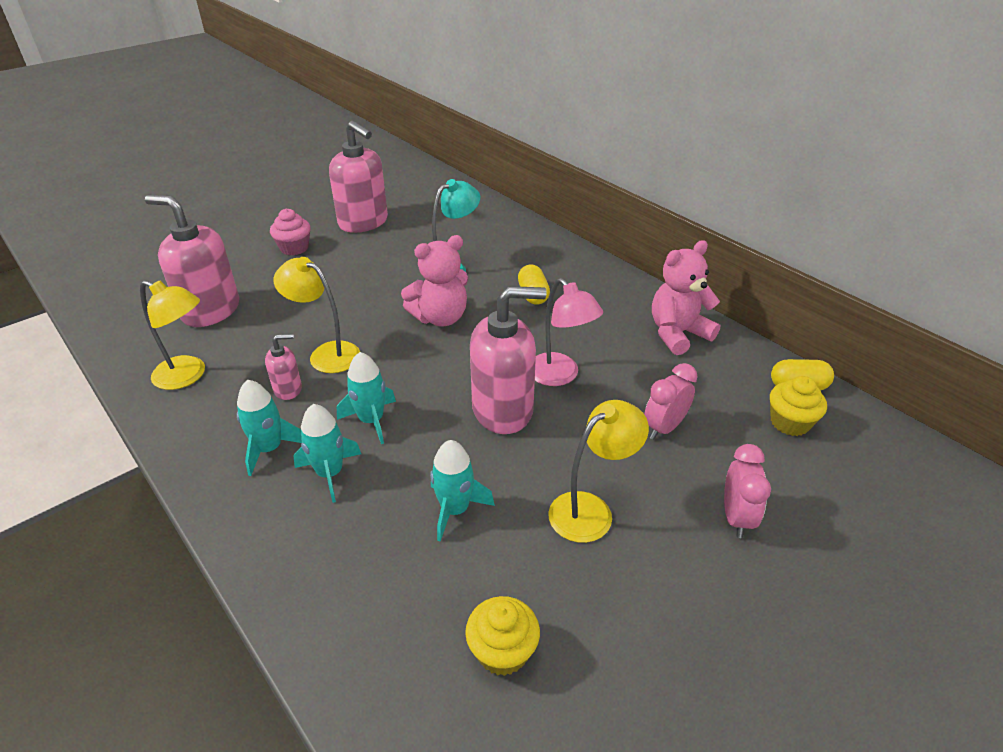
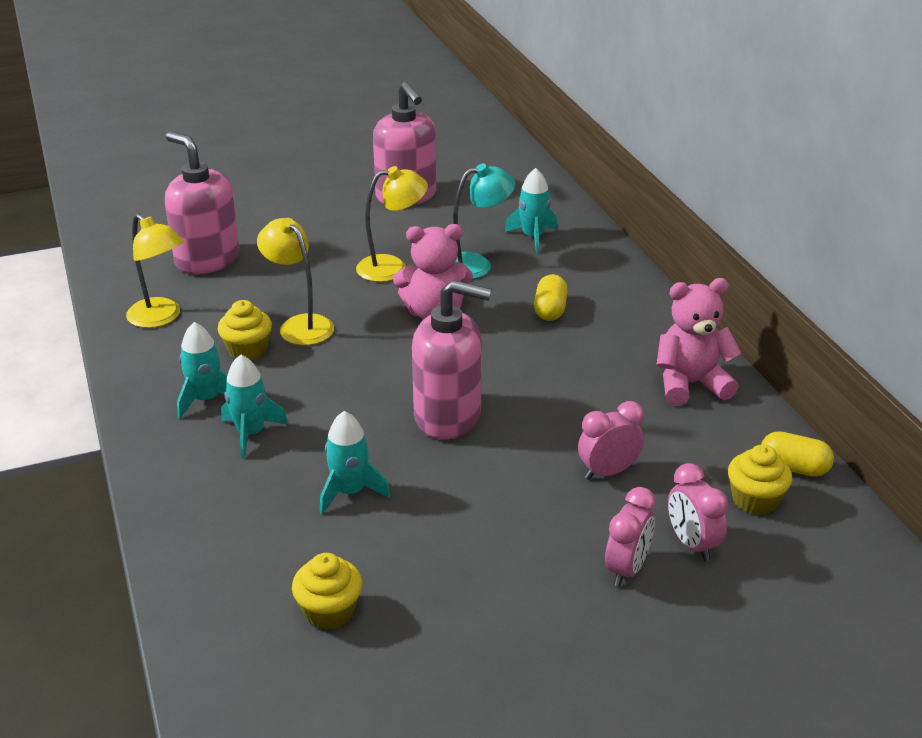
camera: 20 degrees right, 5 degrees down
(288, 389) = (247, 350): pink soap dispenser -> yellow cupcake
(294, 248) = (318, 211): pink cupcake -> none
(371, 420) = (312, 396): turquoise rocket -> turquoise rocket (533, 237)
(560, 376) = (528, 398): pink lamp -> none
(591, 510) = (481, 525): yellow lamp -> yellow lamp (392, 267)
(770, 477) = (692, 544): none -> pink clock

